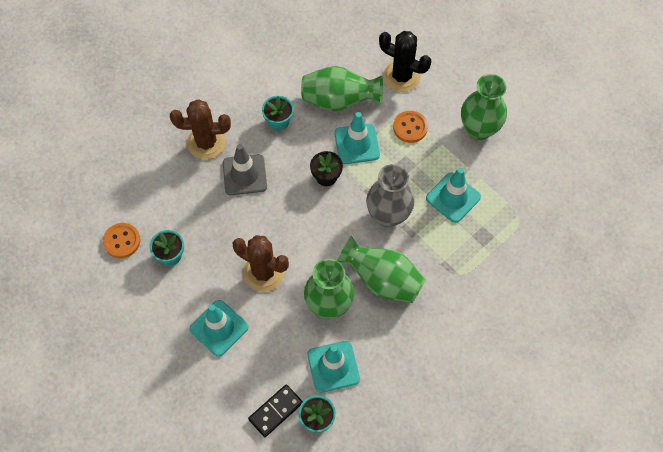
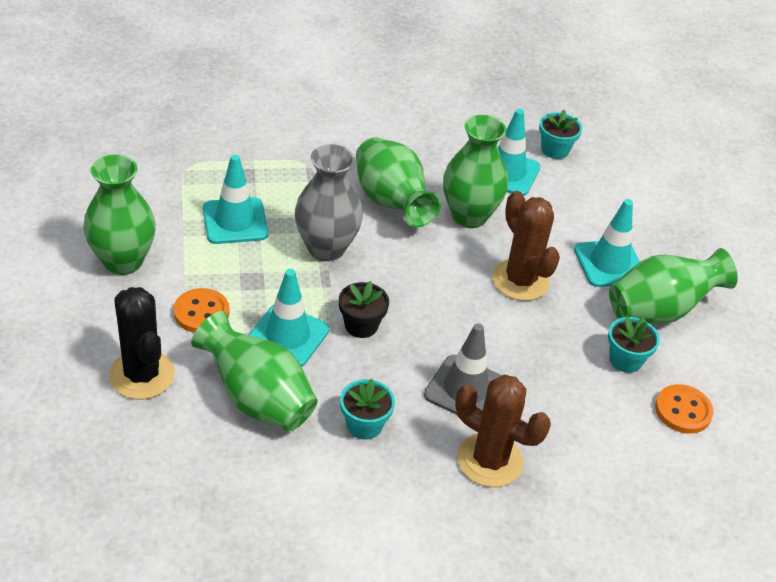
camera: 150 degrees left, 20 degrees down
(168, 309) = (660, 310): none -> green vase
(275, 411) = (593, 175): black domino -> none

